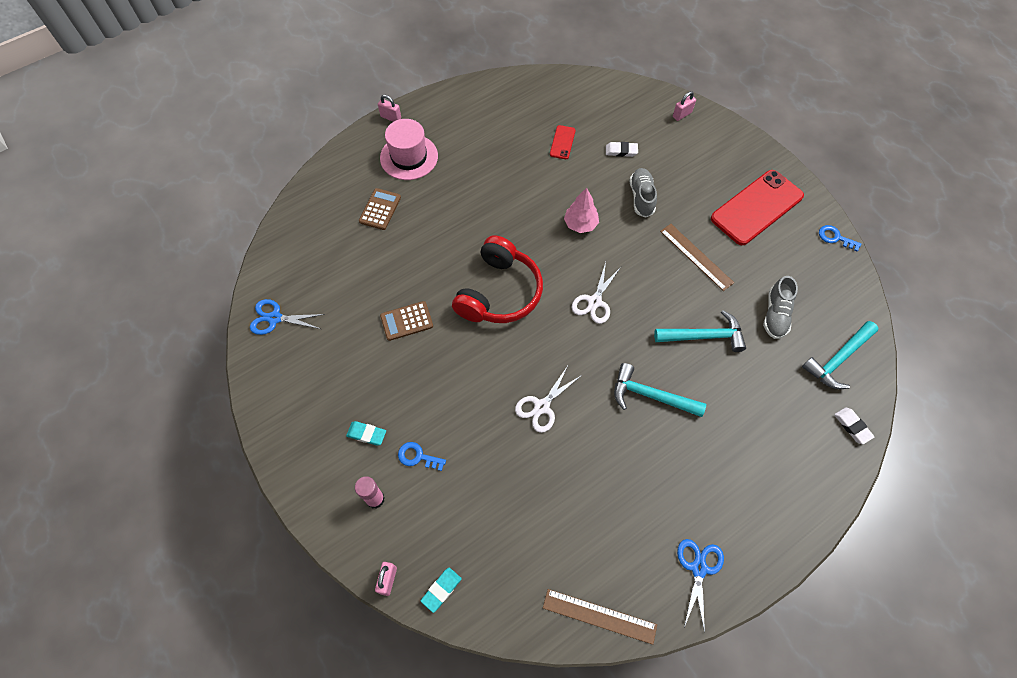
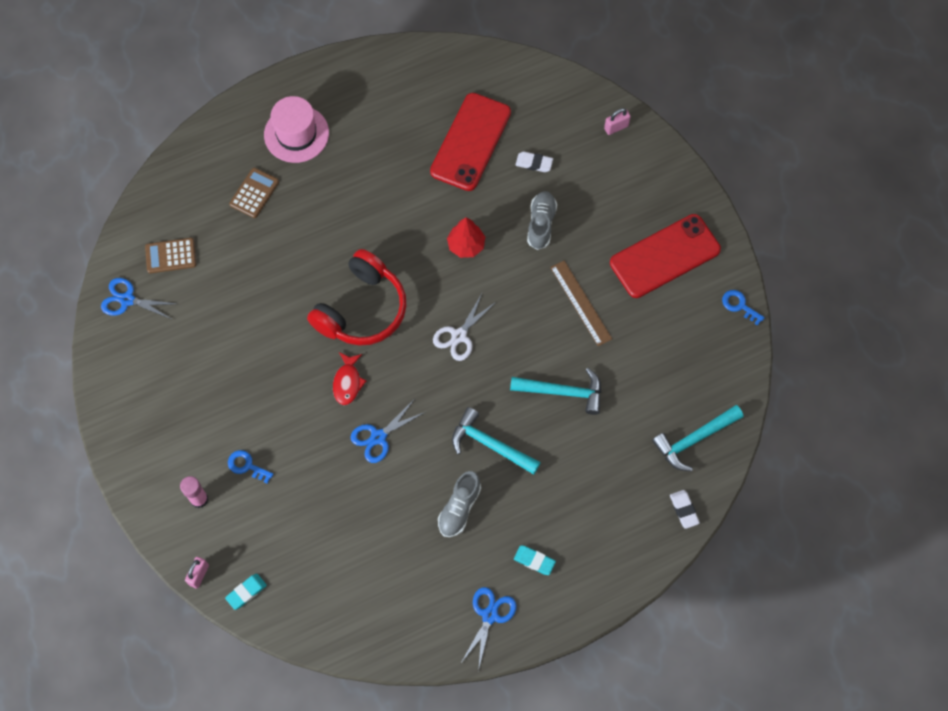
camera: 10 degrees right, 5 degrees up
(366, 434) = (201, 435): turquoise eraser -> turquoise eraser (534, 561)
(391, 117) = (285, 80): pink padlock -> none
(406, 321) = (260, 325): brown calculator -> brown calculator (171, 256)
(500, 360) = (347, 382): none -> red fish
(542, 406) = (378, 437): white scissors -> blue scissors
(562, 142) = (471, 142): red phone -> red phone, size x2.23
(580, 224) = (466, 245): pink tree -> red tree
(599, 616) = (386, 640): brown ruler -> none
(775, 315) = (645, 381): grey shoe -> grey shoe (459, 508)

